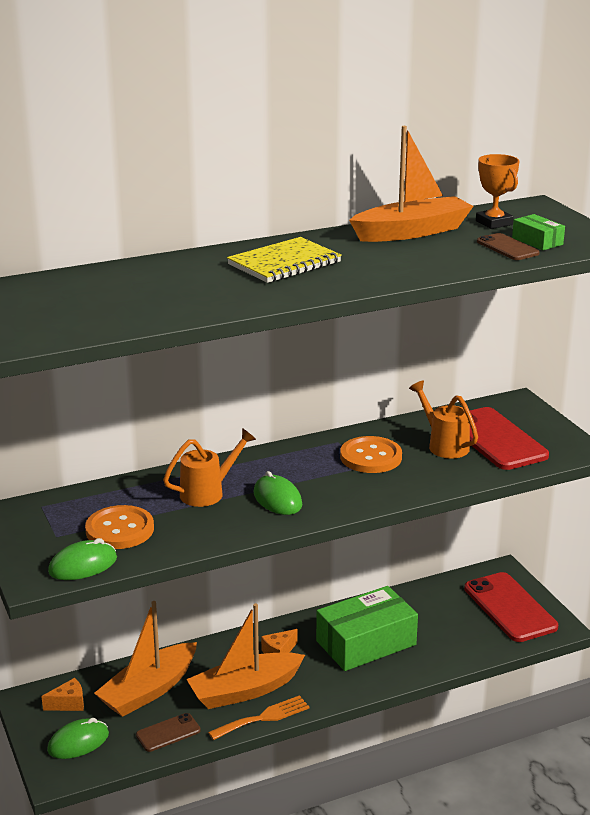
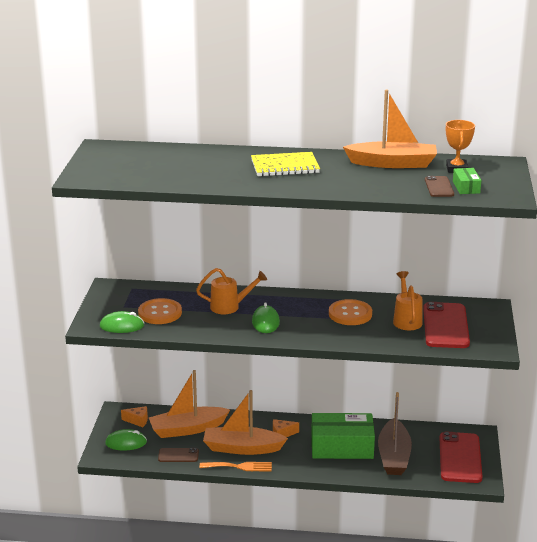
camera: 30 degrees right, 0 degrees up
(436, 632) = (394, 456): none -> brown boat

